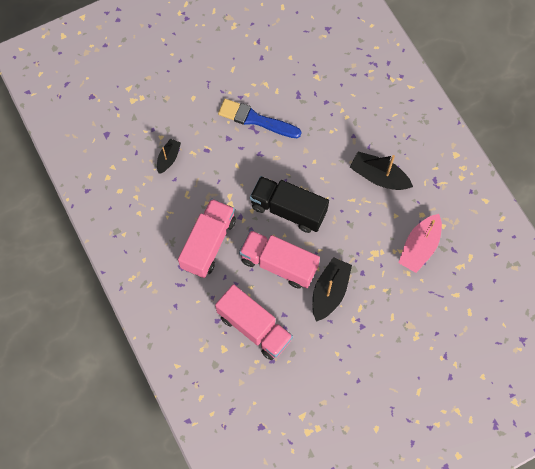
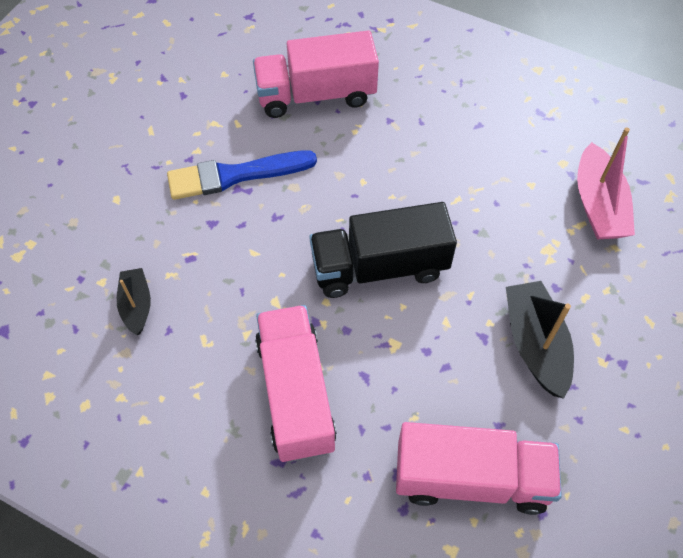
camera: 35 degrees left, 10 degrees down
(278, 264) = (428, 353): pink truck -> pink truck (316, 95)
(378, 176) = (466, 150): black boat -> none

